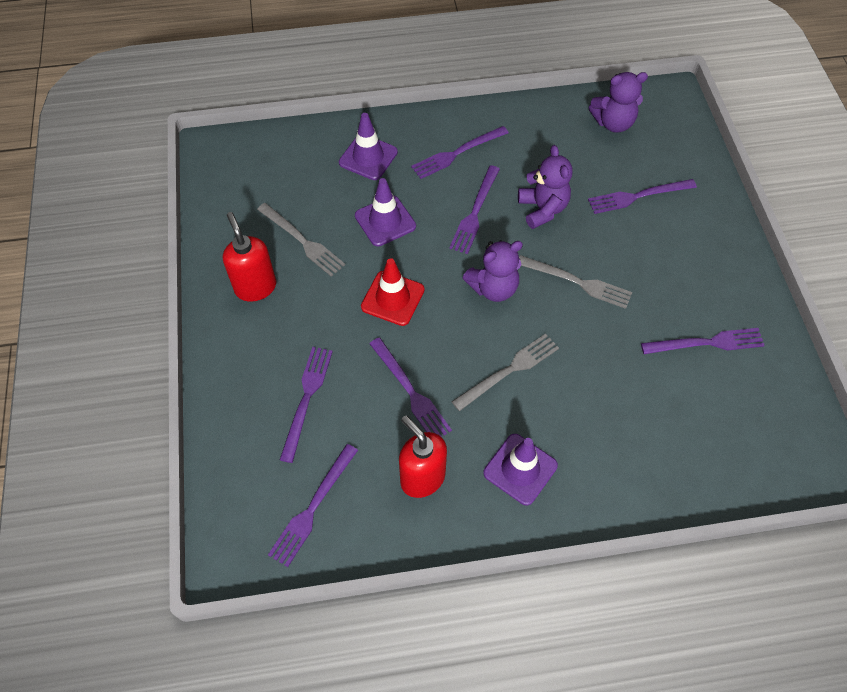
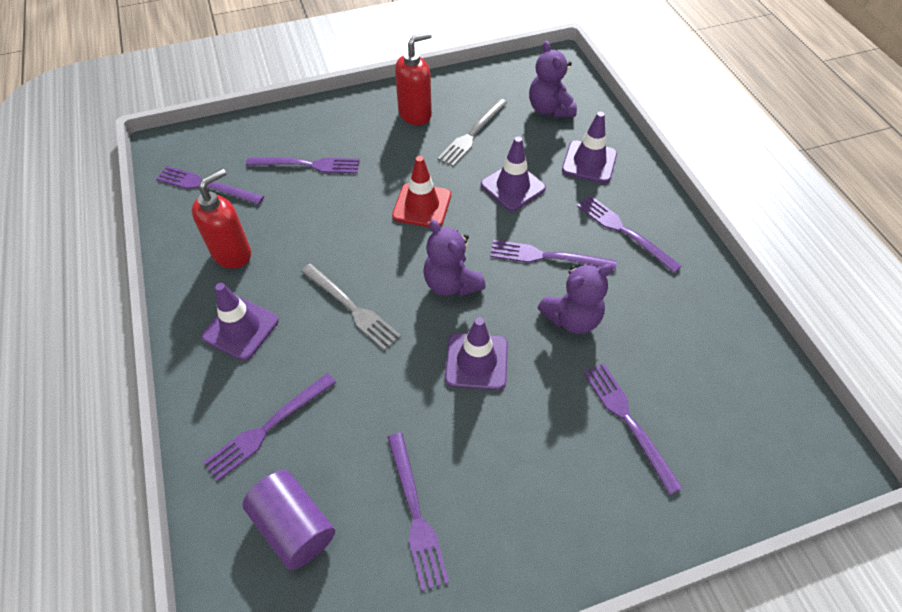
camera: 80 degrees right, 5 degrees down
(410, 391) = (321, 233): purple fork -> purple fork (269, 427)
(577, 282) = (476, 361): grey fork -> purple traffic cone
(613, 123) = (743, 384): purple teddy bear -> purple teddy bear (549, 109)
(716, 428) = (294, 526): none -> purple cylinder

